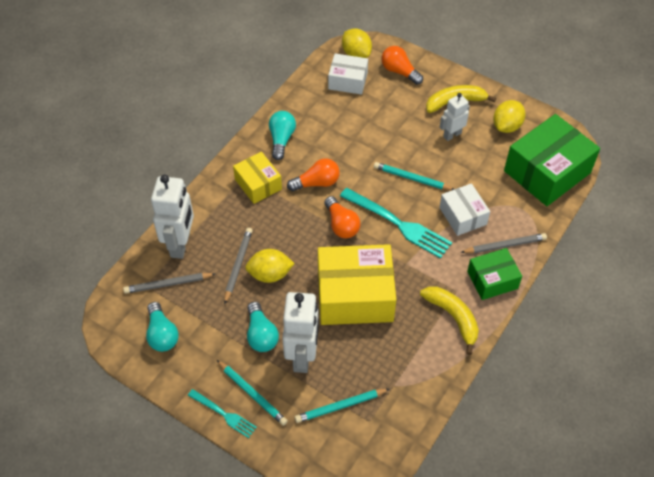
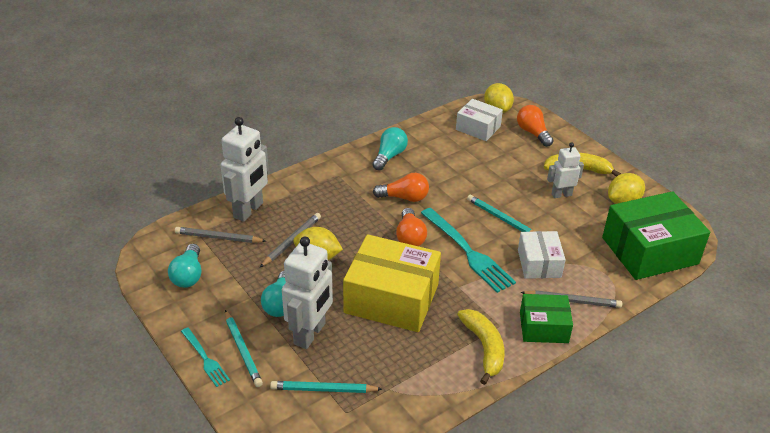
camera: 20 degrees right, 15 degrees down
(258, 184) = (348, 184): yellow box -> none

